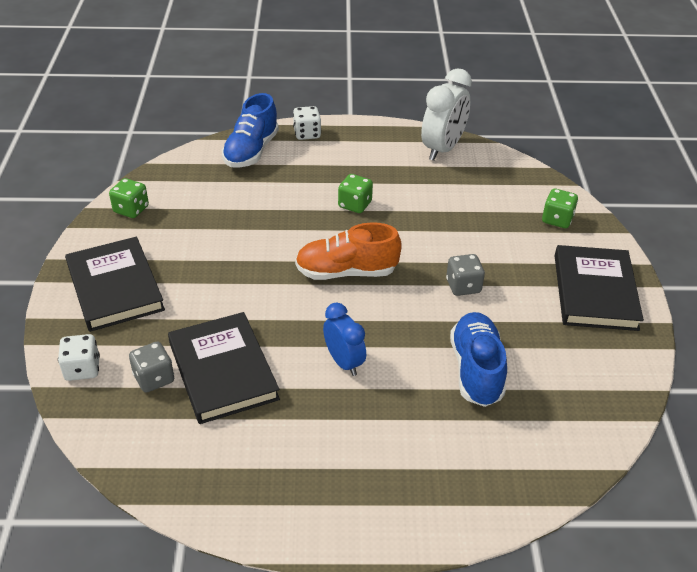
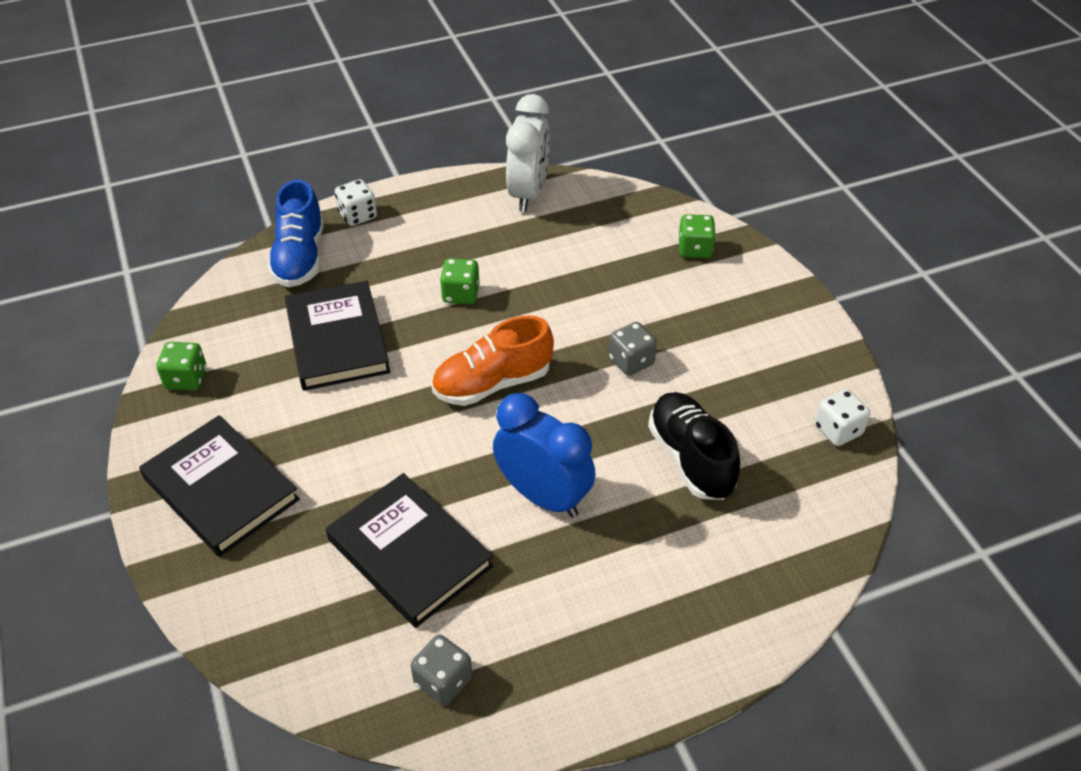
camera: 20 degrees left, 5 degrees up
(82, 369) = (236, 608): white dice -> white dice (838, 430)
(154, 378) = (332, 590): grey dice -> grey dice (443, 681)
(344, 362) = (543, 496): blue clock -> blue clock, size x1.57
(476, 370) = (690, 458): blue shoe -> black shoe
(595, 292) = (772, 325): black book -> black book (337, 340)

